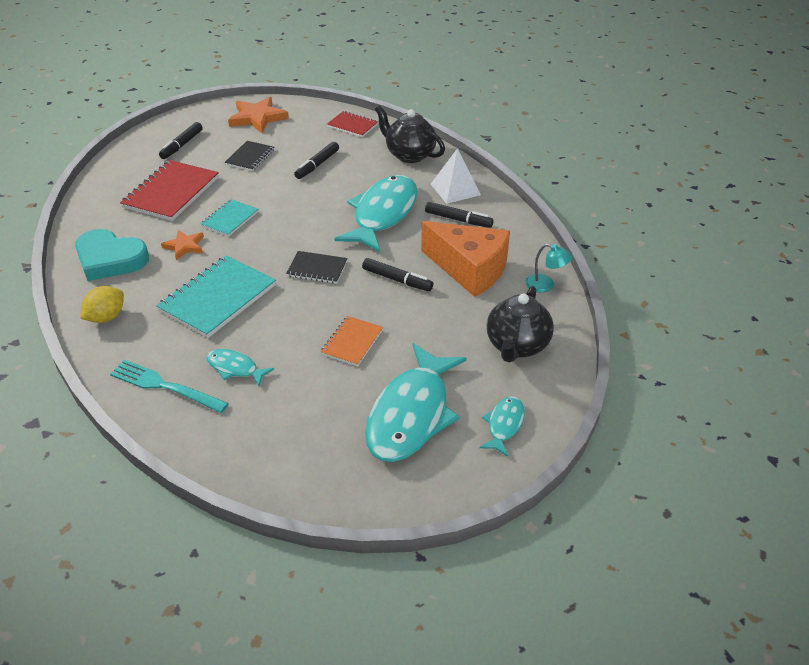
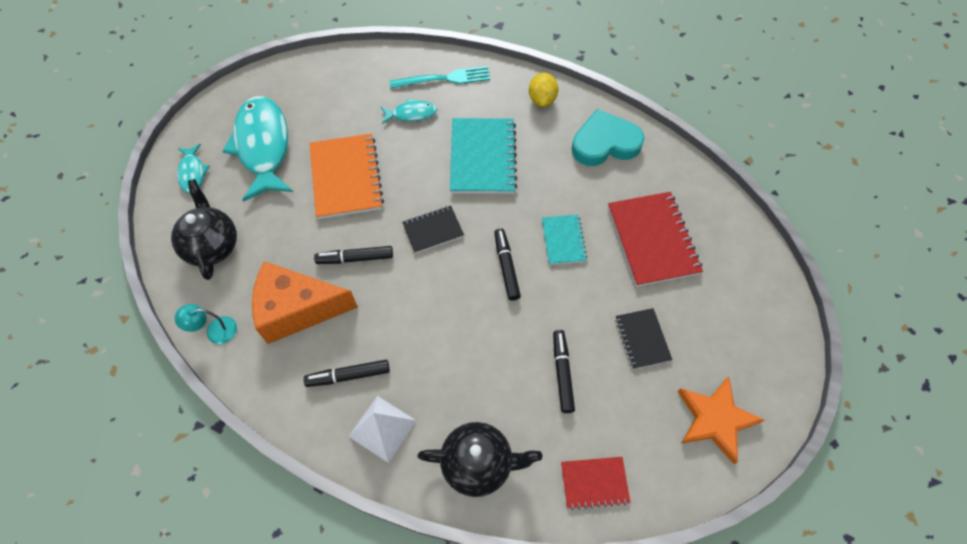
camera: 145 degrees right, 20 degrees up
(182, 145) = (730, 312): black marker -> black marker (506, 267)
(184, 246) = (565, 189): orange star -> none
(352, 342) = (346, 177): orange notebook -> orange notebook, size x1.79
(383, 214) = (430, 336): turquoise fish -> none

